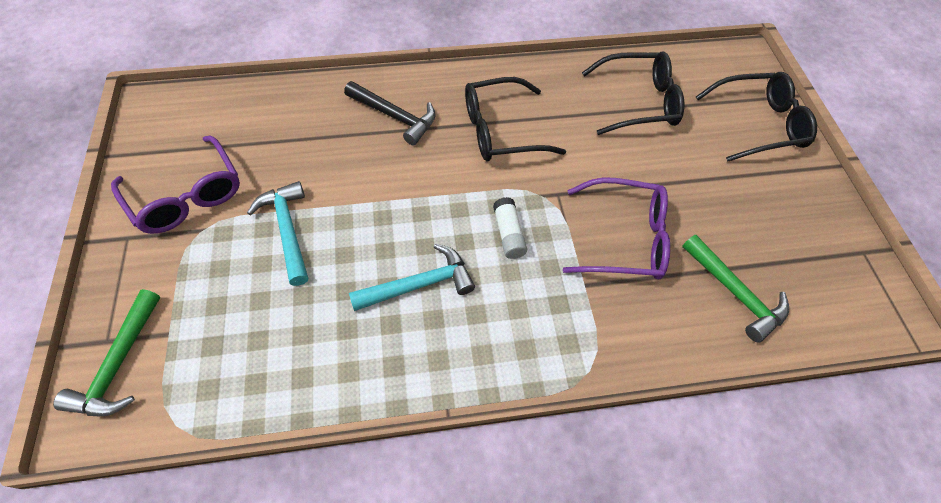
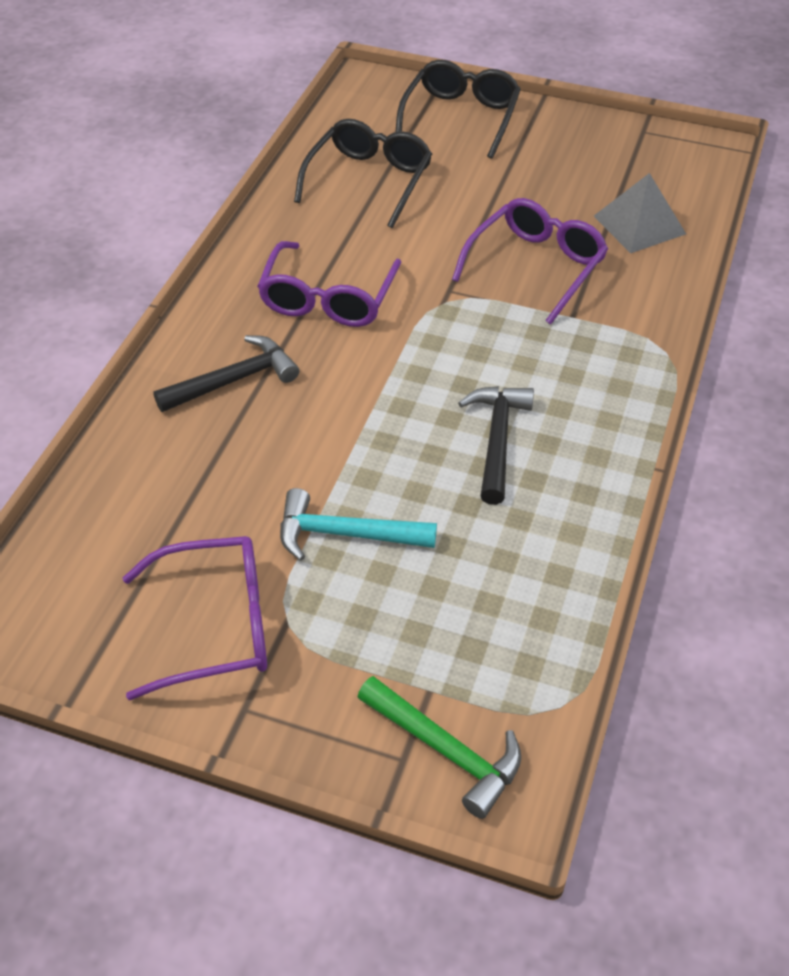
camera: 60 degrees left, 10 degrees down
(420, 284) = (497, 439): turquoise hammer -> black hammer
(501, 131) = (328, 298): black glasses -> purple glasses
(508, 234) = (476, 347): white glue stick -> none
(735, 293) = (639, 224): green hammer -> grey pyramid

